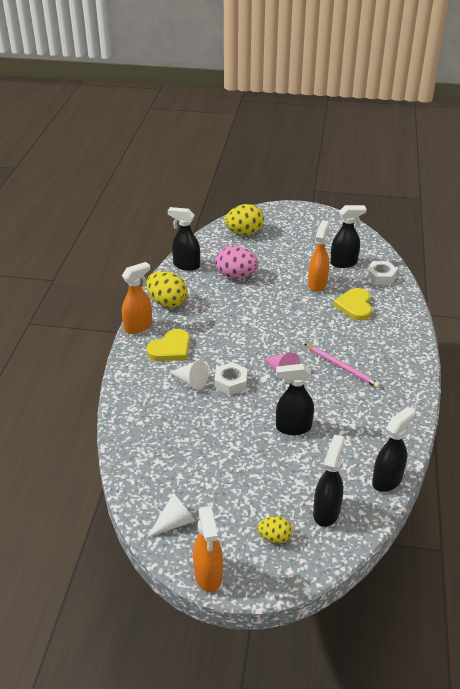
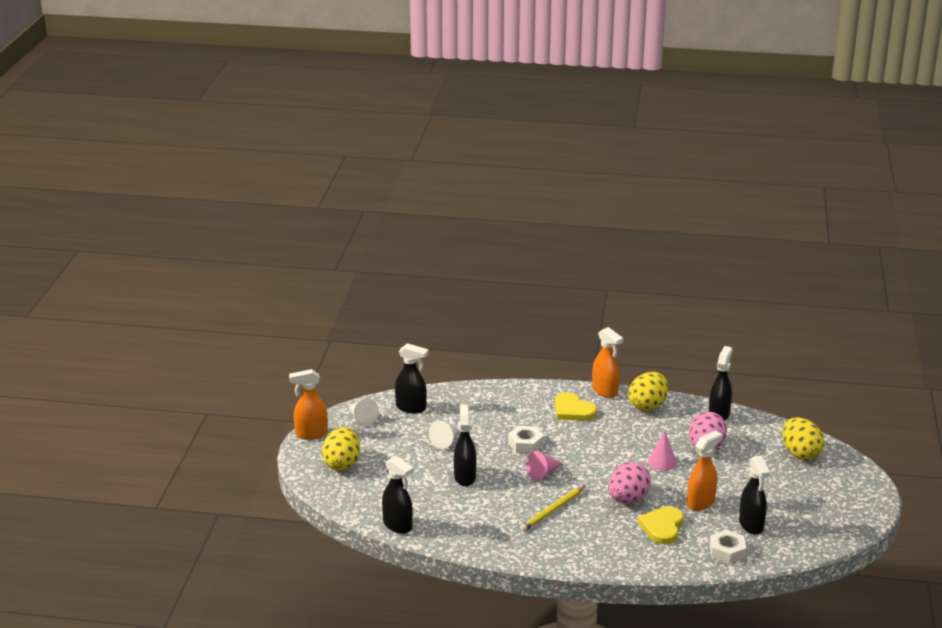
camera: 90 degrees right, 10 degrees down
(191, 381) = (525, 422): white cone -> white cone (446, 441)
(259, 300) = (662, 462): none -> pink cone
(274, 537) = (342, 464): yellow egg -> yellow egg, size x1.80
(317, 284) = (701, 503): orange spray bottle -> orange spray bottle turned 60 degrees counterclockwise
(318, 322) = (627, 499): none -> pink egg
(326, 512) = (365, 490): black spray bottle -> black spray bottle (411, 408)
(342, 367) = (552, 510): pink pencil -> yellow pencil
(355, 306) = (662, 527): yellow heart -> yellow heart turned 75 degrees counterclockwise

